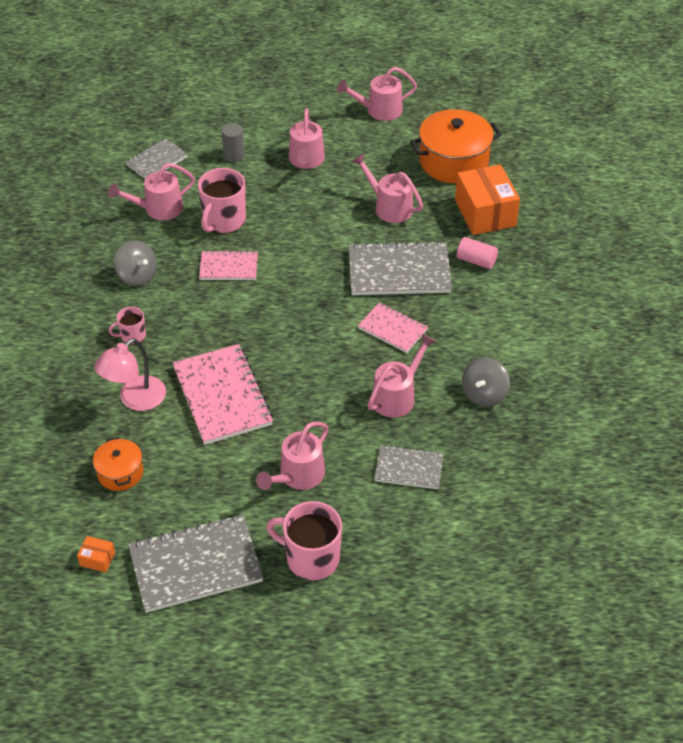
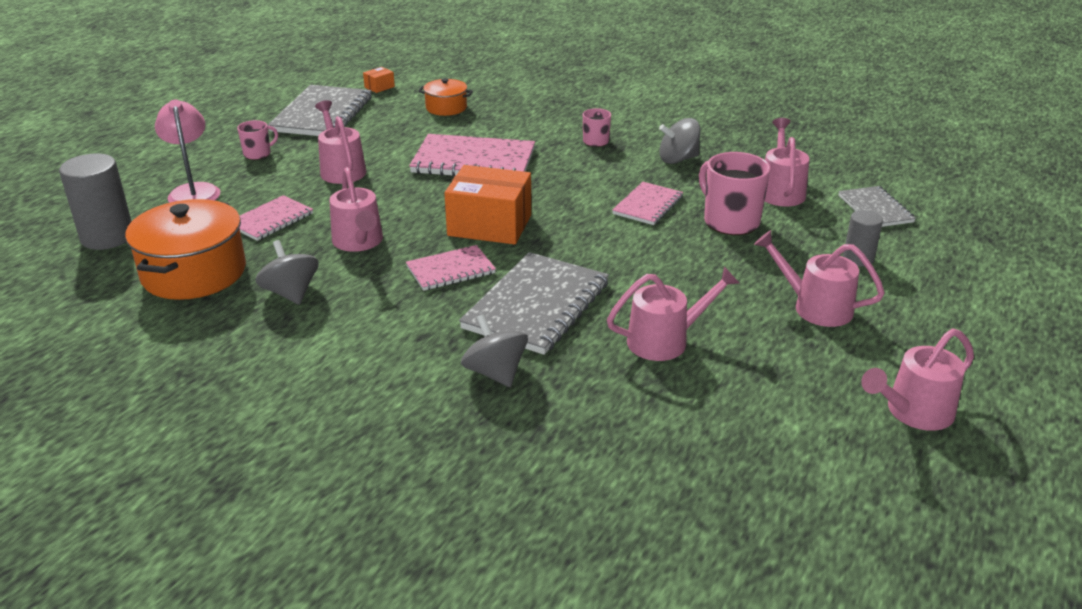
camera: 120 degrees right, 15 degrees down
(135, 399) = (516, 127): pink lamp -> pink lamp (193, 191)
(311, 558) = (258, 154): pink mug -> pink mug, size x0.54
(379, 110) = (913, 412): pink watering can -> pink watering can turned 135 degrees counterclockwise
(409, 468) = (271, 220): grey notebook -> pink notebook
(453, 161) = (728, 440): orange pot -> orange pot (194, 273)
(476, 261) = (495, 373): pink cylinder -> grey spinning top
(485, 213) = (582, 421): orange box -> orange box (489, 225)
(513, 557) = (107, 237): none -> grey cylinder

